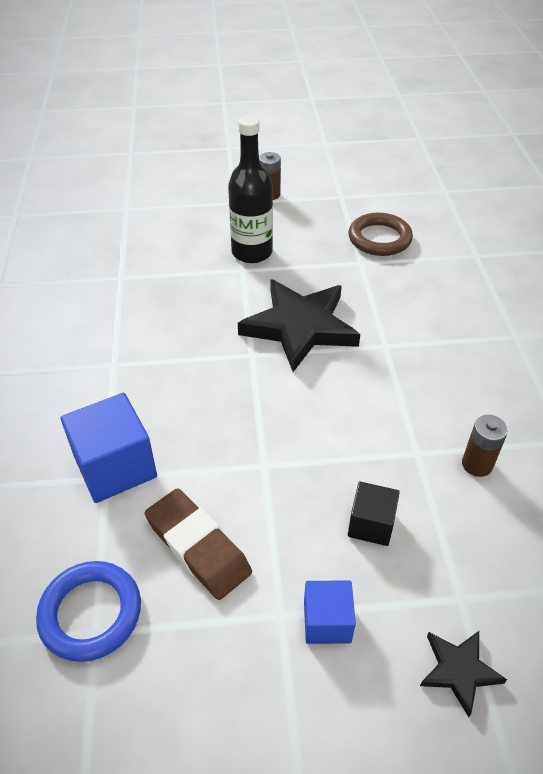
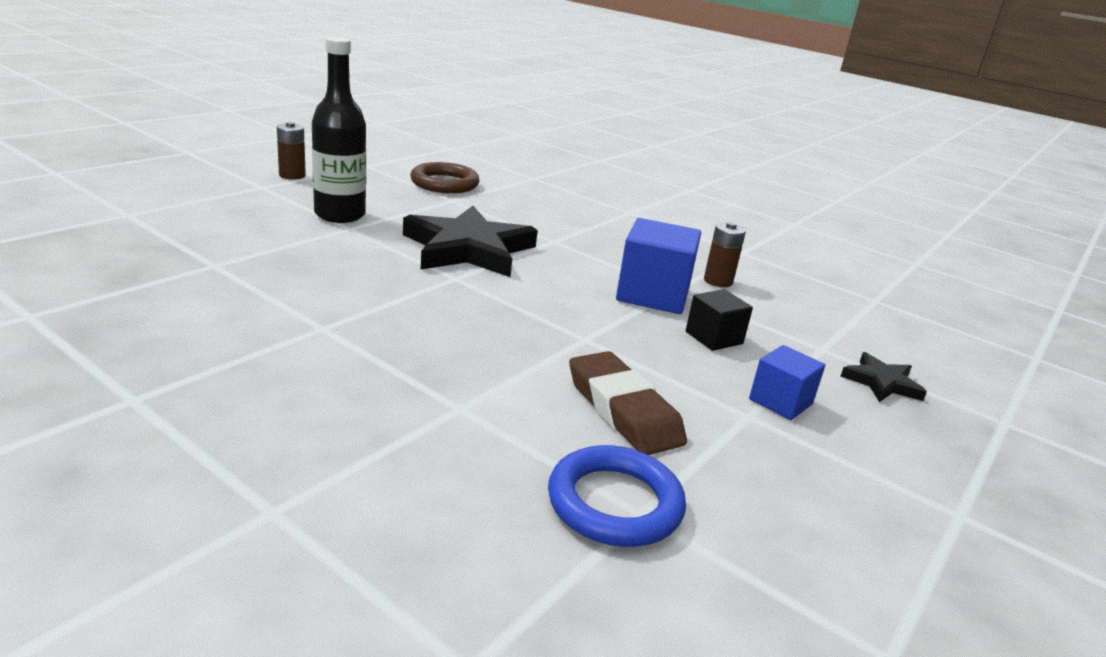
camera: 50 degrees left, 20 degrees down
(115, 467) = (455, 396): blue cube -> blue cube (653, 295)
(198, 546) = (623, 410): brown eraser -> brown eraser turned 60 degrees clockwise

